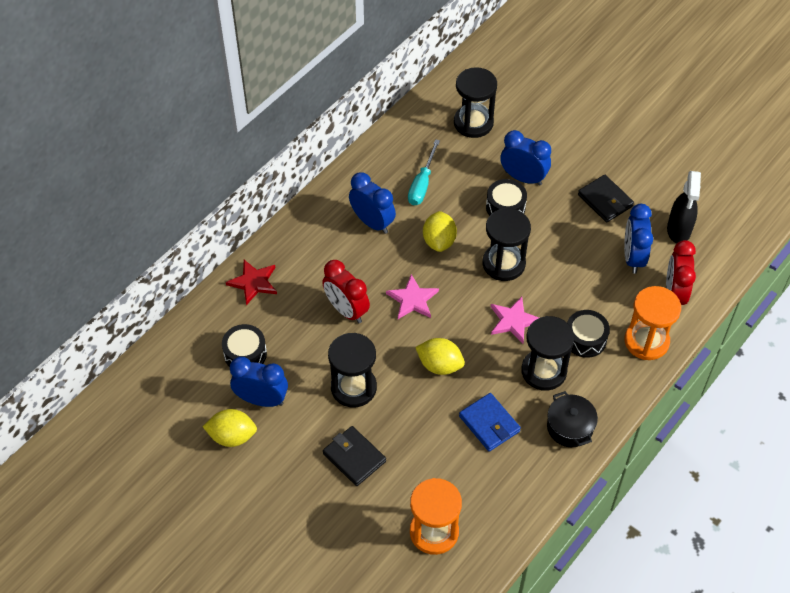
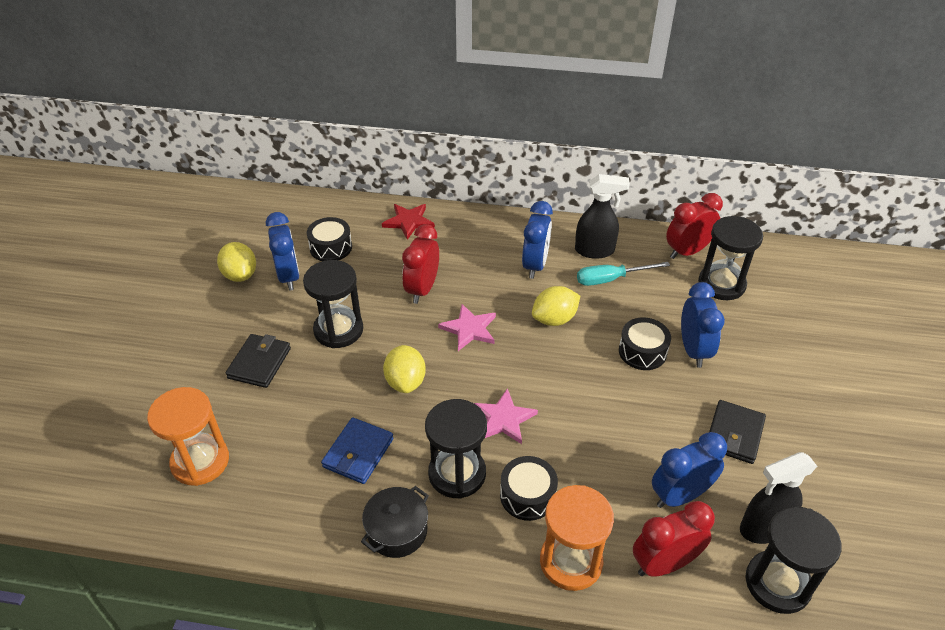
camera: 60 degrees right, 10 degrees down
(384, 176) = (595, 251): none -> black spray bottle
(426, 121) = (687, 251): none -> red clock
(503, 264) = (570, 380): black hourglass -> black hourglass (777, 583)

